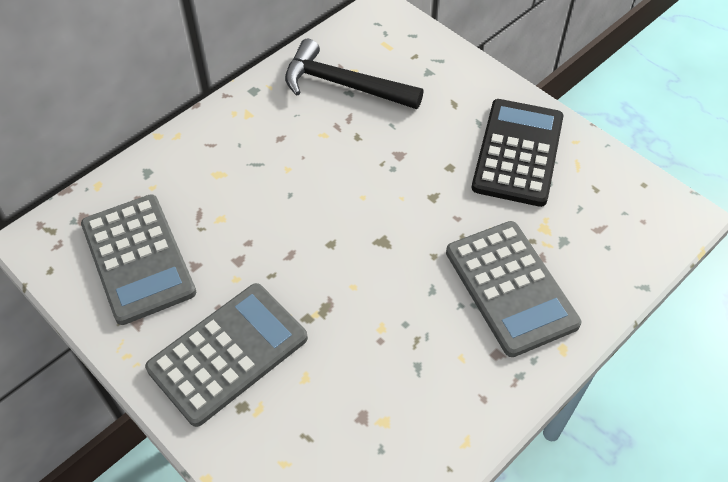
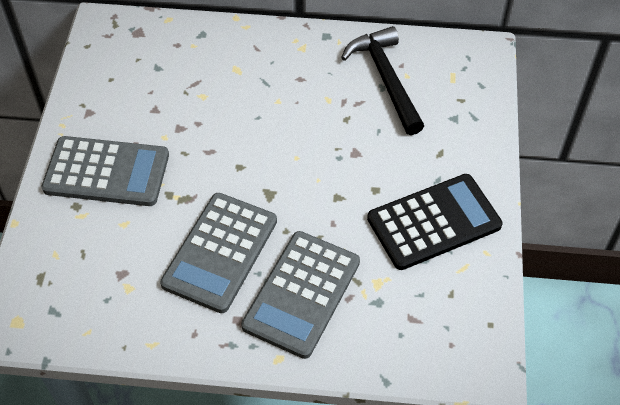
camera: 50 degrees right, 0 degrees up
(138, 258) = (133, 79): grey calculator -> grey calculator (220, 252)

